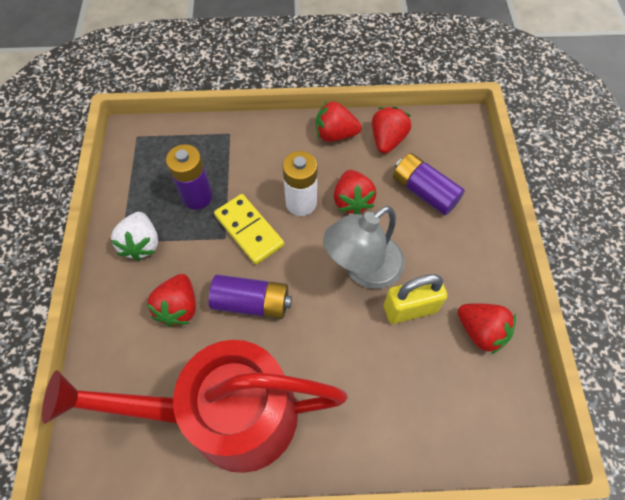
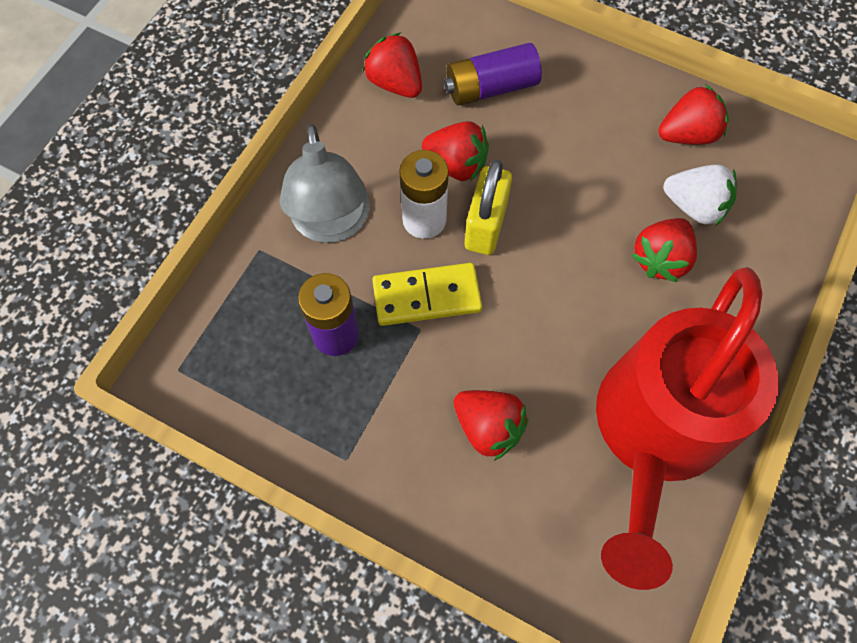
camera: 60 degrees left, 5 degrees up
(141, 244) = (366, 435): white strawberry -> white strawberry (694, 206)
(252, 303) = (529, 340): purple battery -> none
(335, 134) = (348, 132): red strawberry -> red strawberry (660, 259)
(363, 269) = (553, 201): grey lamp -> grey lamp (331, 224)
(410, 308) = (627, 183): yellow padlock -> yellow padlock (485, 226)

